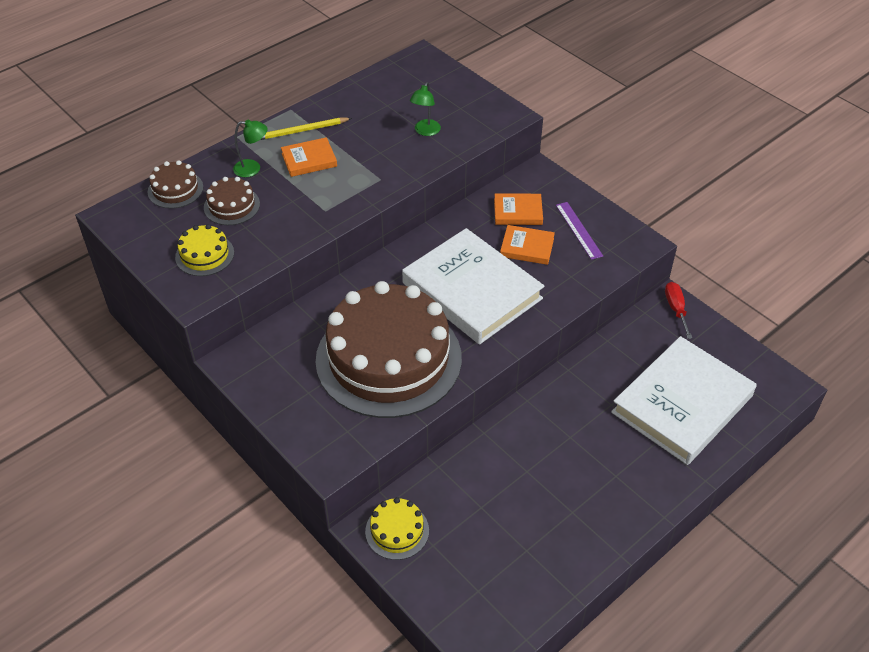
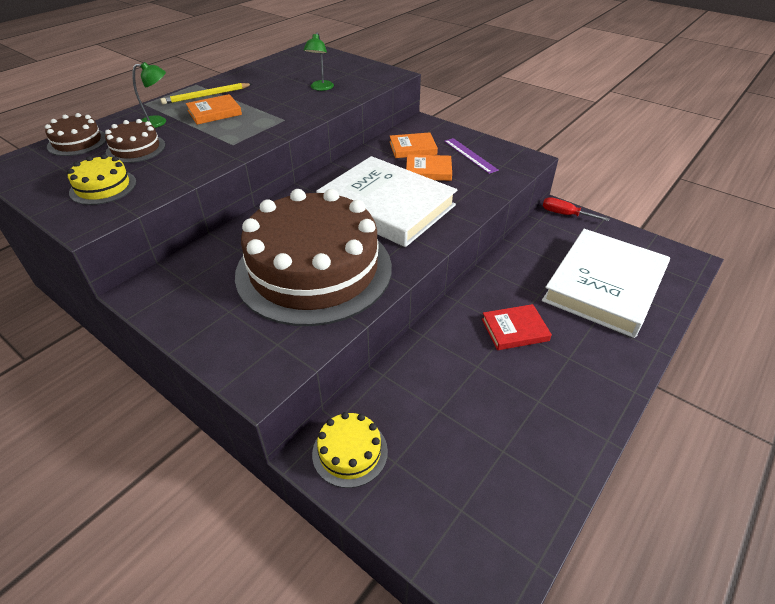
camera: 10 degrees left, 5 degrees down
(573, 439) = (515, 330): none -> red book
(676, 309) = (565, 214): red screwdriver -> red screwdriver turned 45 degrees counterclockwise

